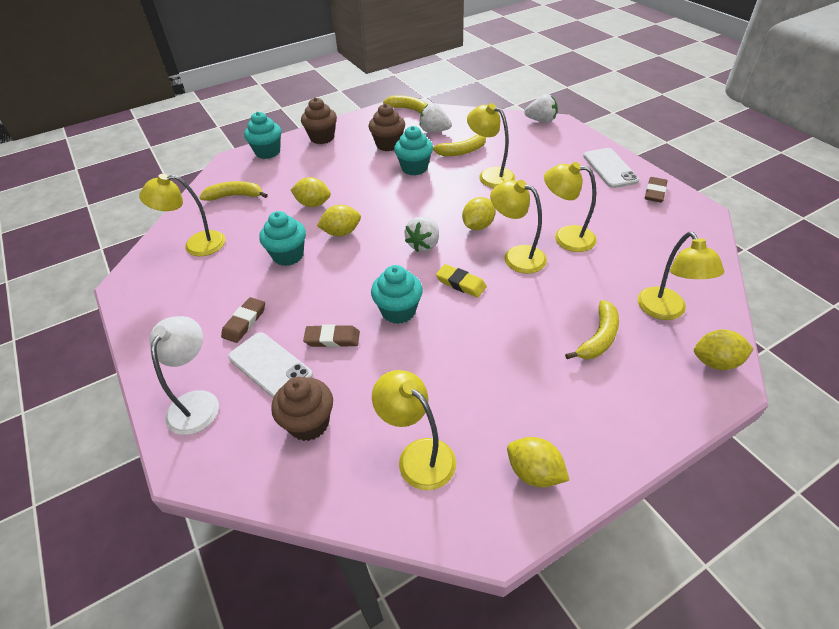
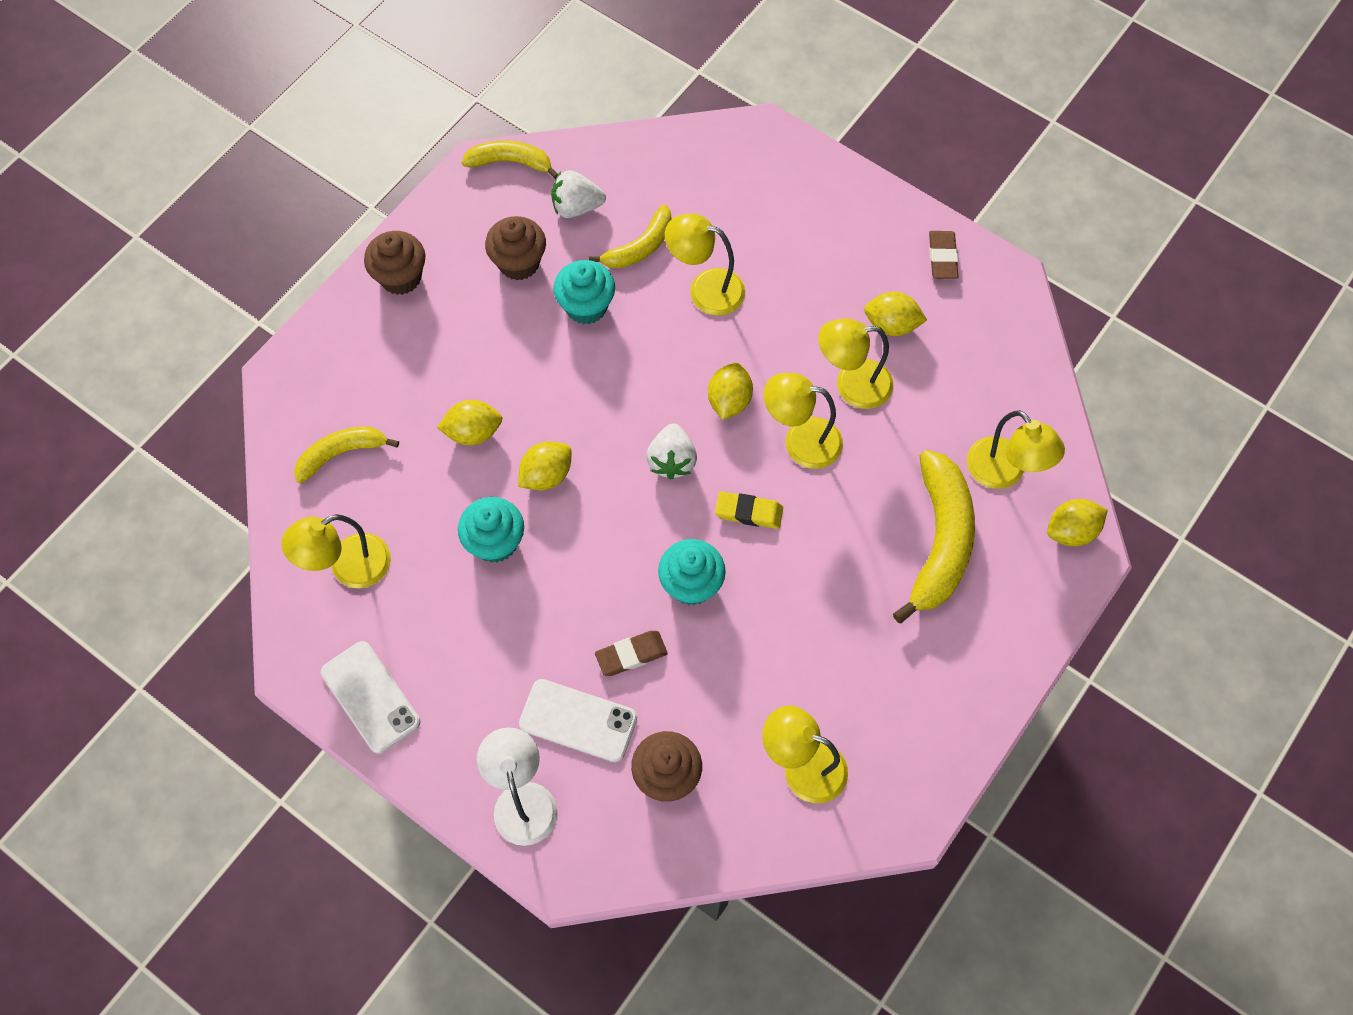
camera: 25 degrees left, 20 degrees up
(244, 322) = (505, 670): brown eraser -> none
(268, 152) = (330, 339): turquoise cupcake -> none
(534, 473) = (925, 740): yellow lemon -> yellow lemon (891, 325)
(541, 121) = (734, 134): white strawberry -> none
(598, 338) = (939, 541): yellow banana -> yellow banana, size x1.70
(610, 168) = (869, 222): white phone -> white phone (370, 697)

